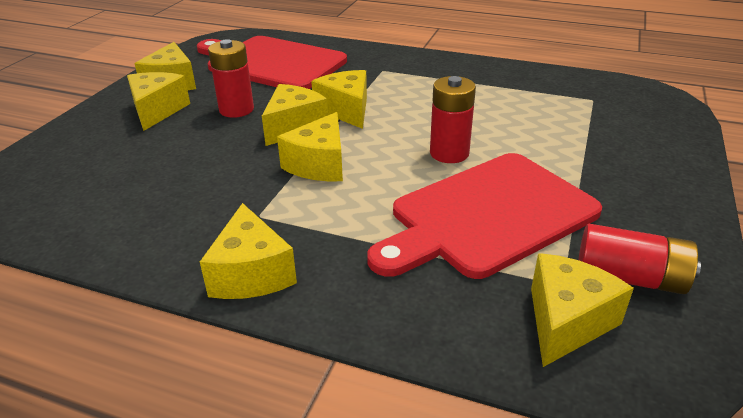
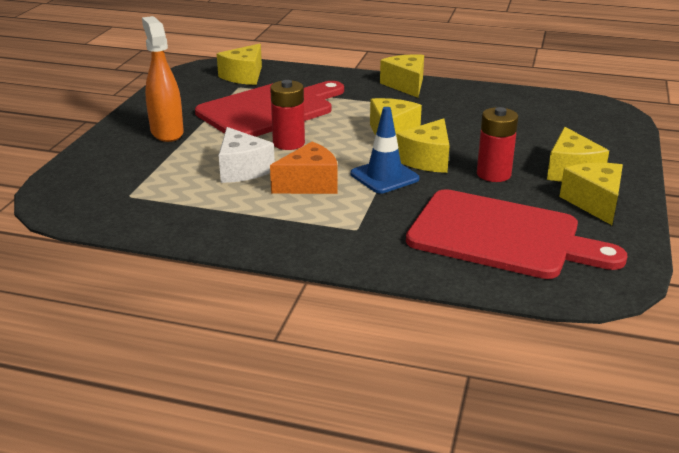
camera: 175 degrees right, 5 degrees down
(346, 110) = (384, 176): yellow cheese -> blue traffic cone
(421, 105) = (309, 184): none -> orange cheese
(494, 121) = (242, 169): none -> white cheese
(615, 175) = (167, 132): none -> orange spray bottle
(630, 278) = (201, 89): red battery -> none

